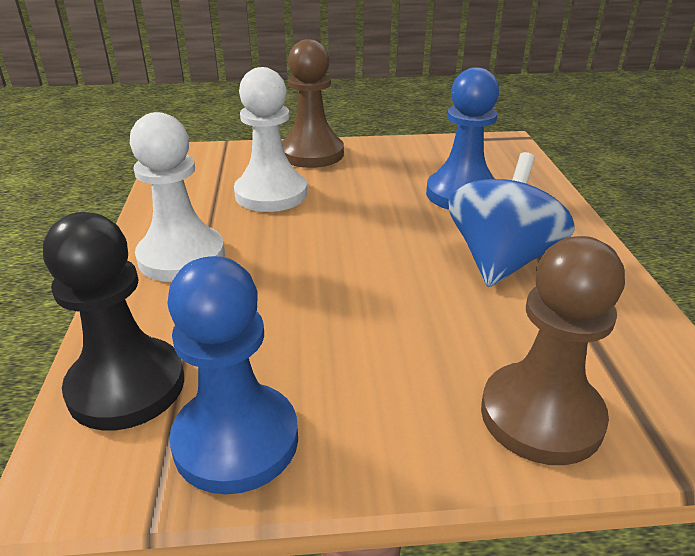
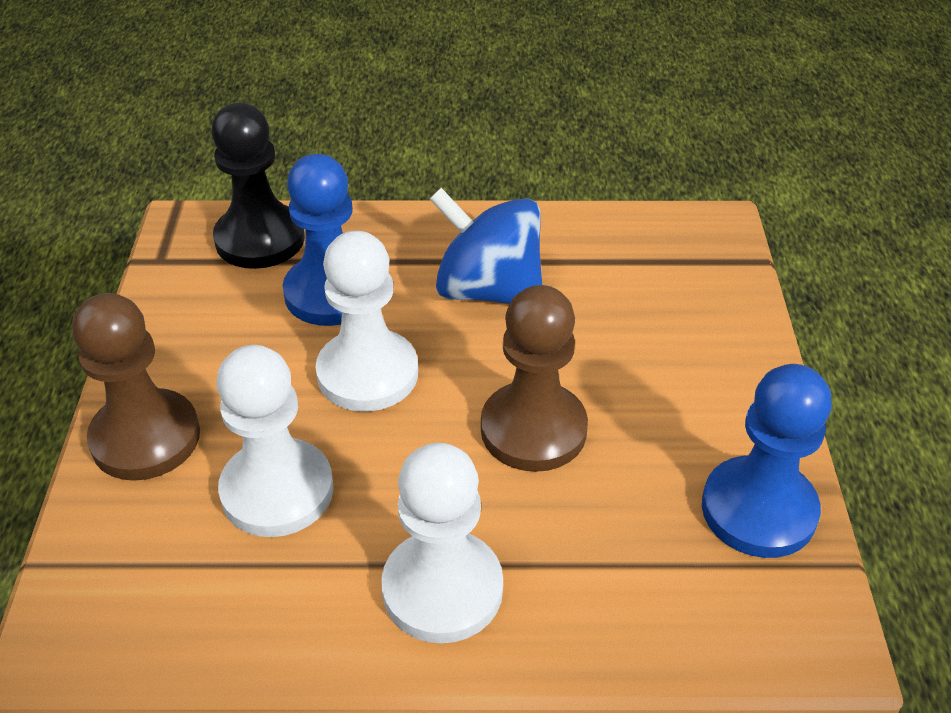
camera: 85 degrees left, 10 degrees up
(126, 386) = (697, 610): black pawn -> black pawn (260, 239)
(381, 214) = (367, 373): none -> white pawn
(541, 416) = (710, 313): brown pawn -> brown pawn (533, 429)

